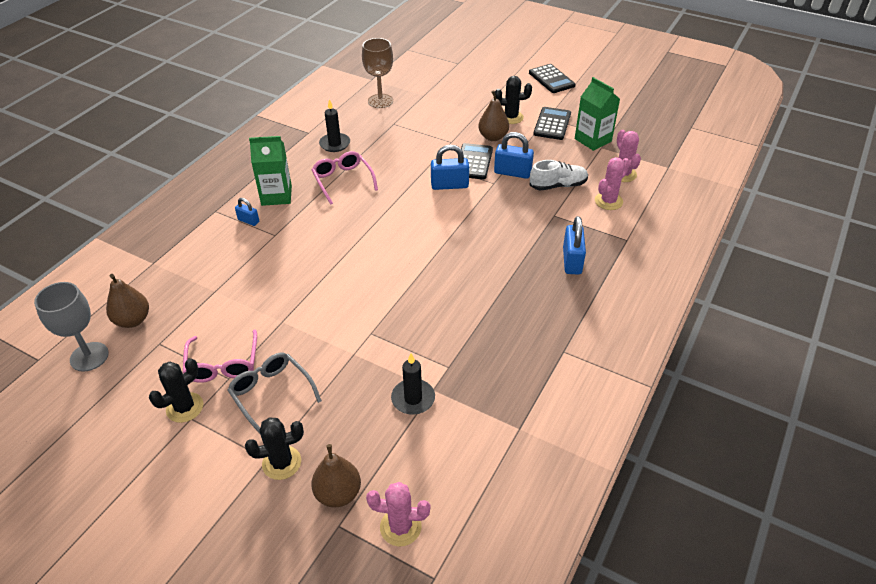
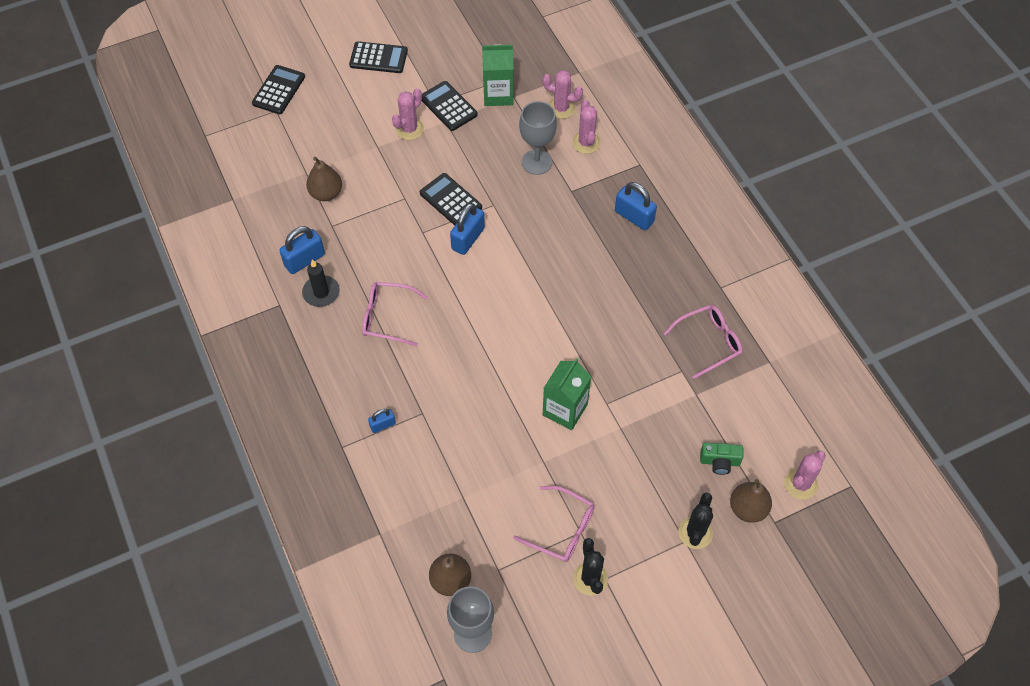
camera: 55 degrees left, 15 degrees up
(271, 394) = (620, 508): grey glasses -> none
(276, 195) = (363, 383): green carton -> green carton (565, 410)
(374, 444) = (719, 462): none -> green camera
(380, 101) = (281, 214): brown goblet -> none
(413, 398) = (695, 412): black candle -> none
(474, 57) = (279, 90): none -> black calculator
(493, 137) = (427, 162): brown pear -> brown pear (326, 193)
(497, 371) = (709, 342): none -> pink glasses
(511, 117) = (409, 129): black cactus -> pink cactus
(512, 172) = (491, 182): blue padlock -> blue padlock (304, 260)
(558, 185) = (537, 162): white shoe -> grey goblet

